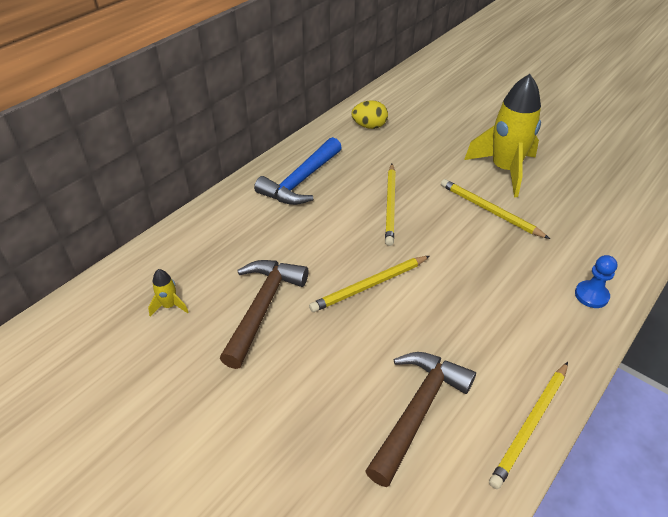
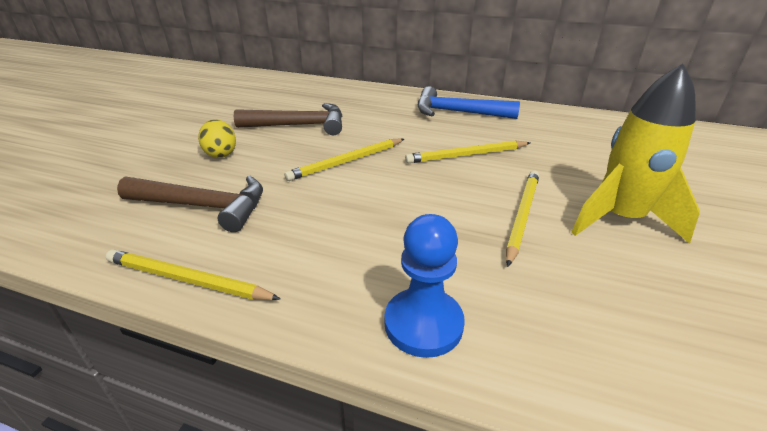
camera: 70 degrees right, 10 degrees down
(169, 306) = (288, 99): yellow rocket -> none
(369, 126) = (580, 126): yellow egg -> yellow egg (221, 153)
(369, 286) = (346, 162): yellow pencil -> yellow pencil turned 75 degrees counterclockwise
(591, 295) = (423, 324): blue pawn -> blue pawn, size x1.55

